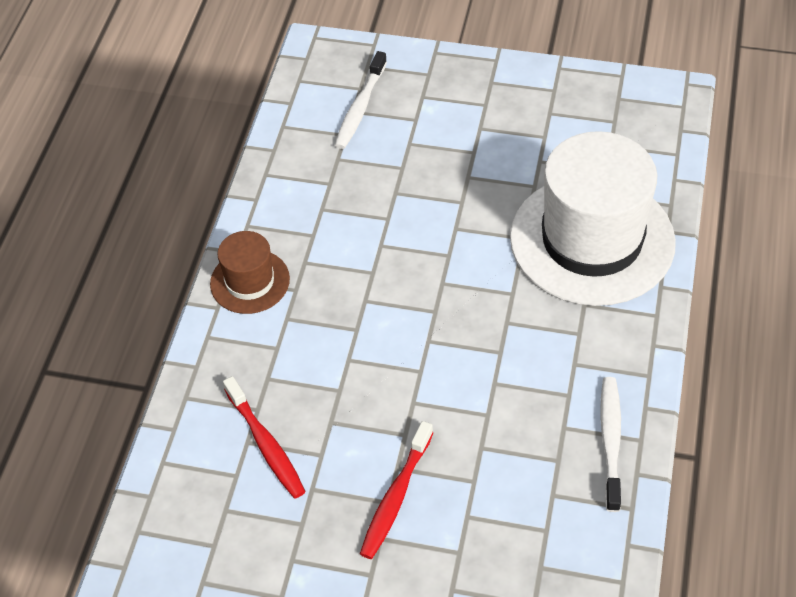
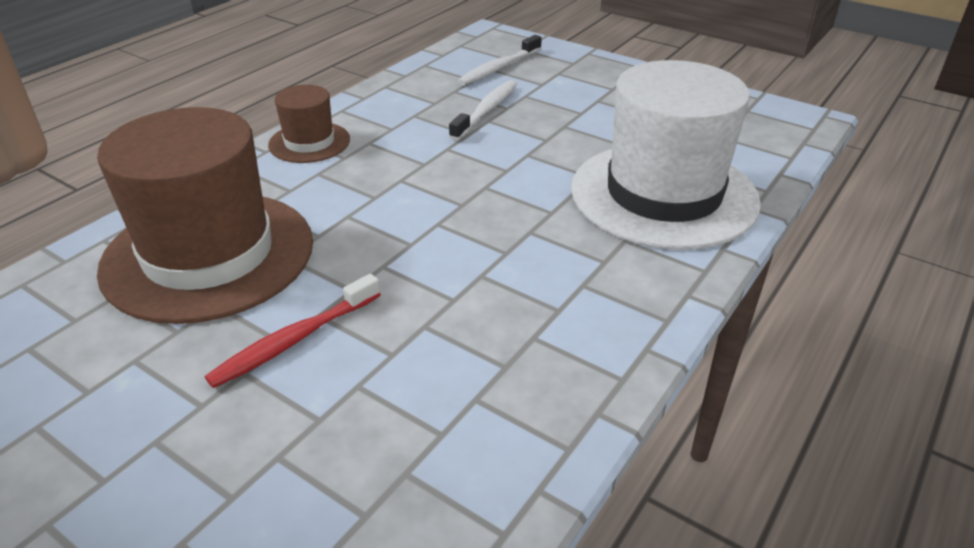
camera: 20 degrees right, 15 degrees down
(265, 444) = (209, 255): red toothbrush -> brown hat
(610, 441) = (583, 368): white toothbrush -> white toothbrush (486, 111)

